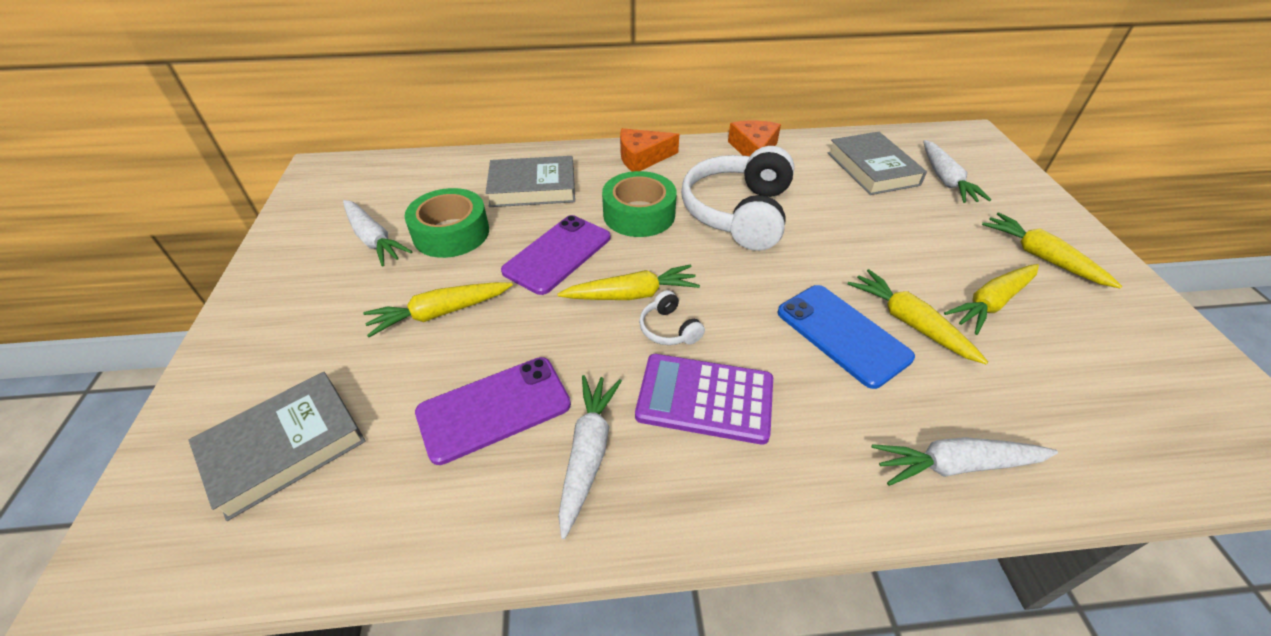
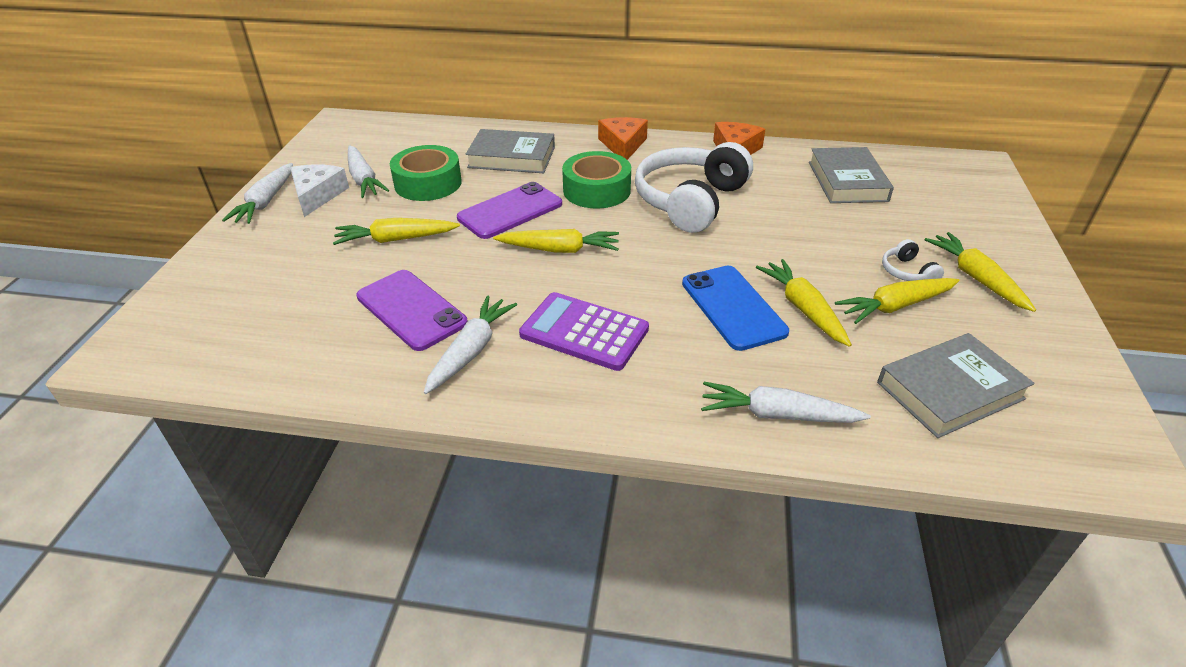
camera: 15 degrees right, 5 degrees down
(285, 447) = (251, 307): grey book -> grey book (950, 390)
(323, 268) = (317, 195): none -> white cheese
(494, 409) = (411, 310): purple phone -> purple phone turned 60 degrees clockwise
(642, 158) = (623, 145): orange cheese -> orange cheese turned 90 degrees clockwise
(669, 329) = (579, 279): white headphones -> white headphones (907, 272)
(945, 180) = (919, 200): white carrot -> white carrot (266, 202)

